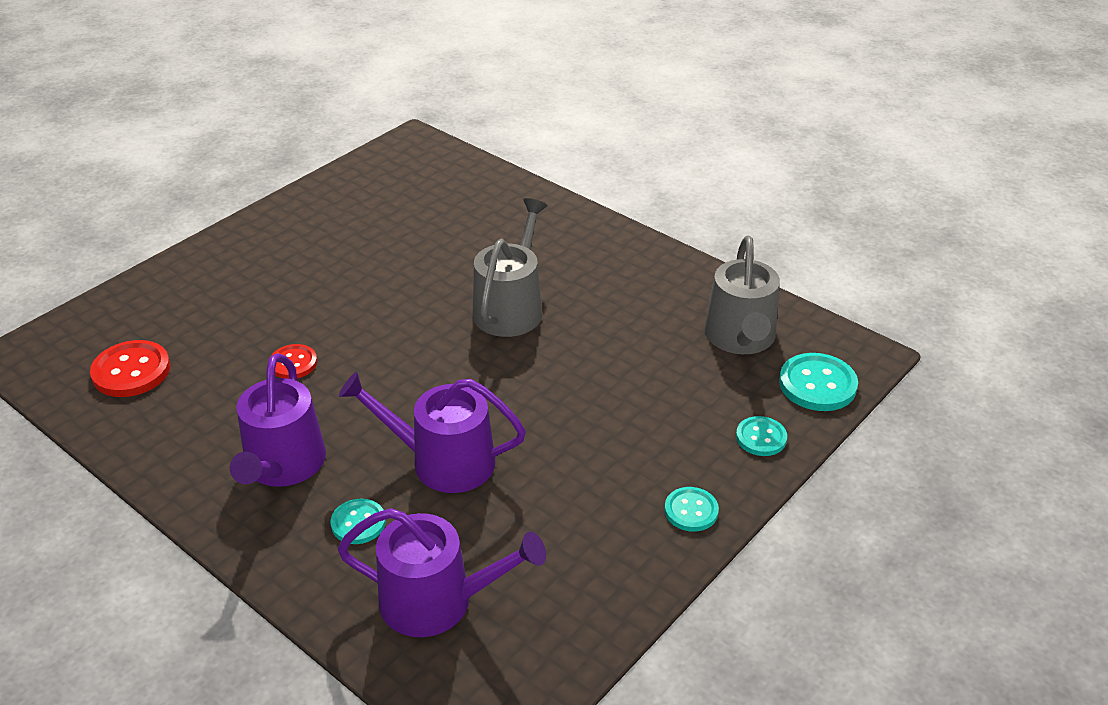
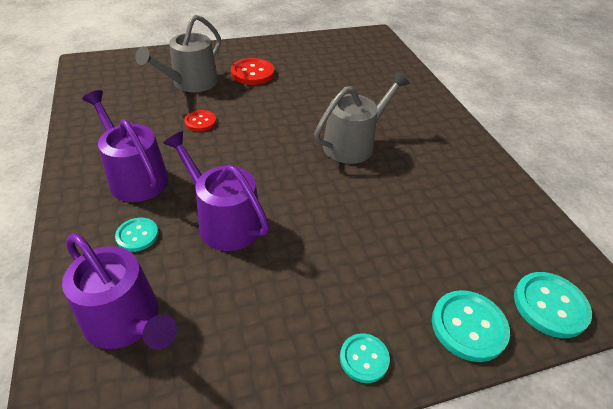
camera: 30 degrees right, 5 degrees up
(131, 371) = (121, 91): red button -> red button (252, 73)
(283, 466) = (135, 177): purple watering can -> purple watering can turned 105 degrees clockwise
(740, 338) = (505, 236): grey watering can -> grey watering can (191, 83)
(761, 438) = (468, 326): turquoise button -> turquoise button, size x1.60

